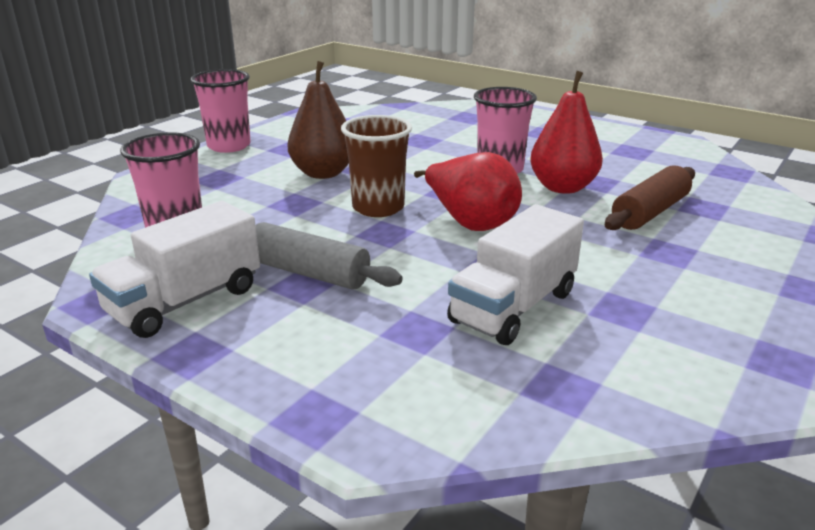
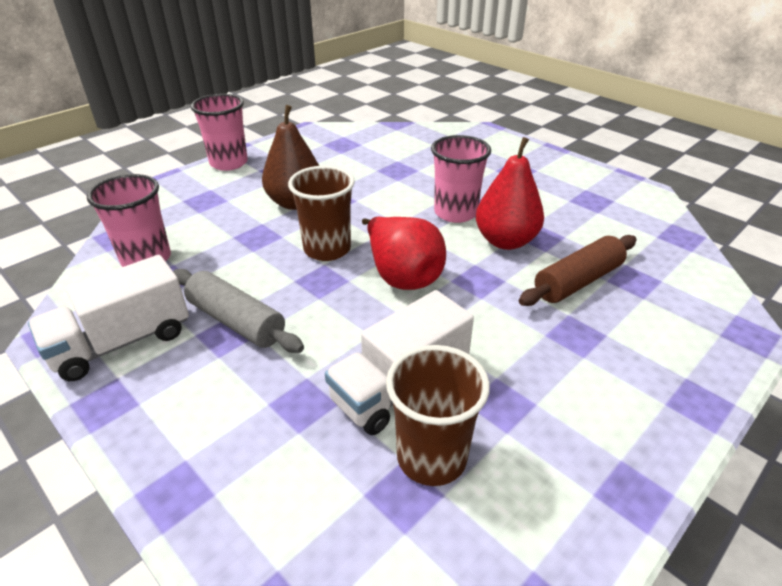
camera: 10 degrees right, 10 degrees up
(574, 357) = (431, 457): none -> brown cup

